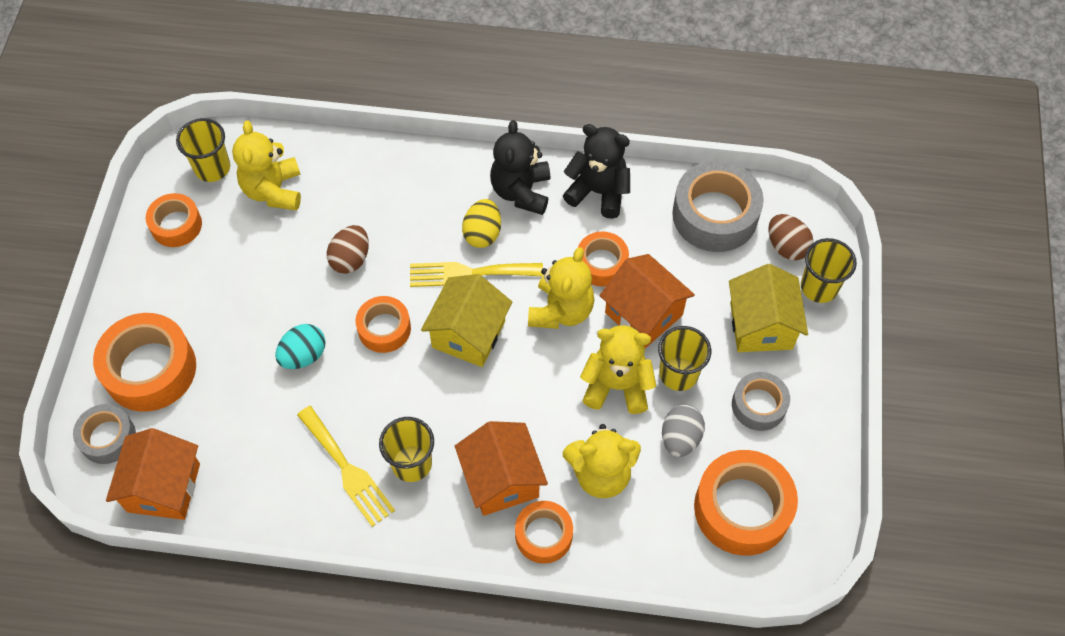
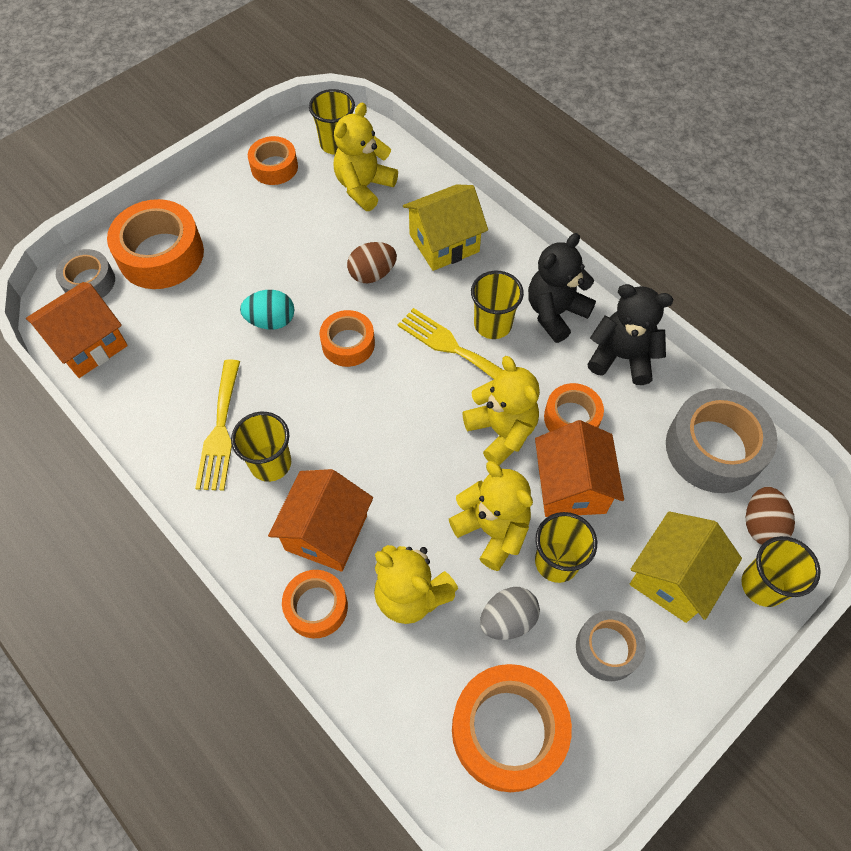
camera: 40 degrees right, 0 degrees up
(468, 334) = (408, 395): yellow house -> yellow house (444, 243)
(482, 233) = (492, 324): yellow egg -> yellow cup
(561, 310) = (501, 431): yellow teddy bear -> yellow teddy bear turned 90 degrees counterclockwise
(598, 192) = (622, 357): black teddy bear -> black teddy bear turned 45 degrees counterclockwise

